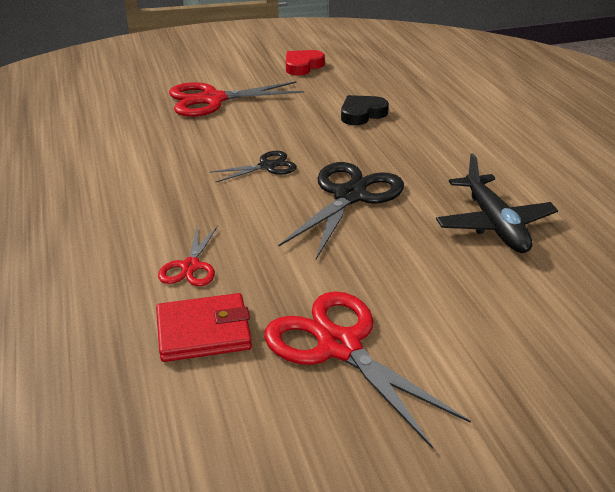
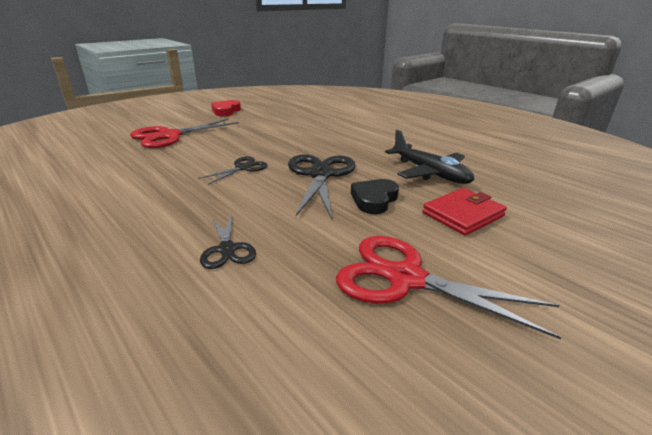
camera: 25 degrees left, 5 degrees down
(190, 266) = (227, 249): red scissors -> black scissors
(203, 332) = (278, 301): red wallet -> red wallet (463, 214)
(362, 114) = (288, 129): black heart -> black heart (374, 200)

